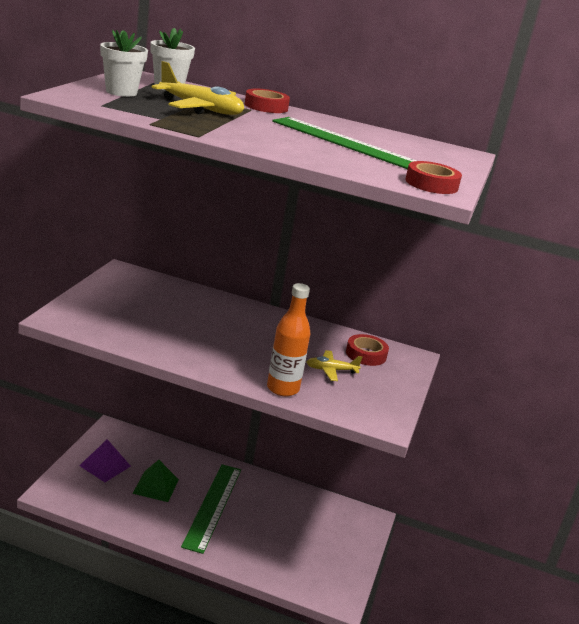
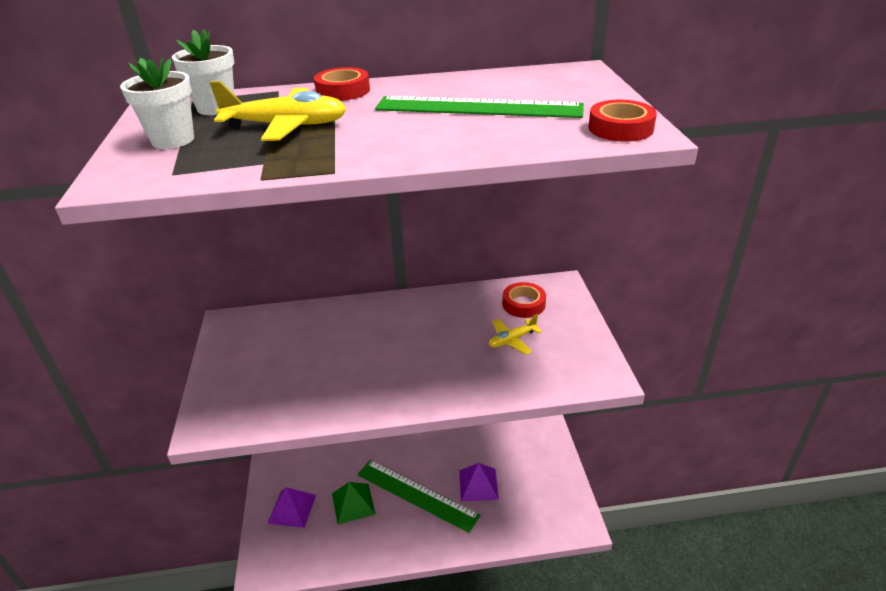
camera: 20 degrees left, 10 degrees up
(213, 506) = (416, 494): green ruler -> green ruler turned 45 degrees counterclockwise
(272, 525) = (478, 484): none -> purple pyramid
(282, 388) = (491, 388): orange bottle -> none

